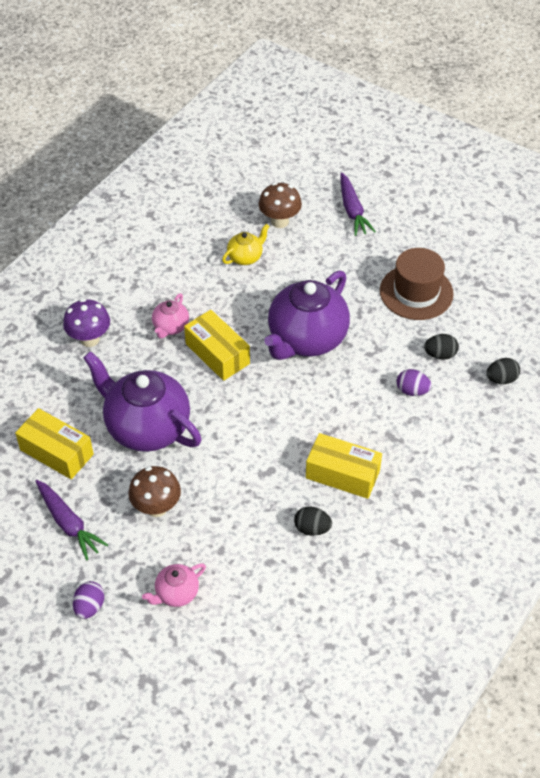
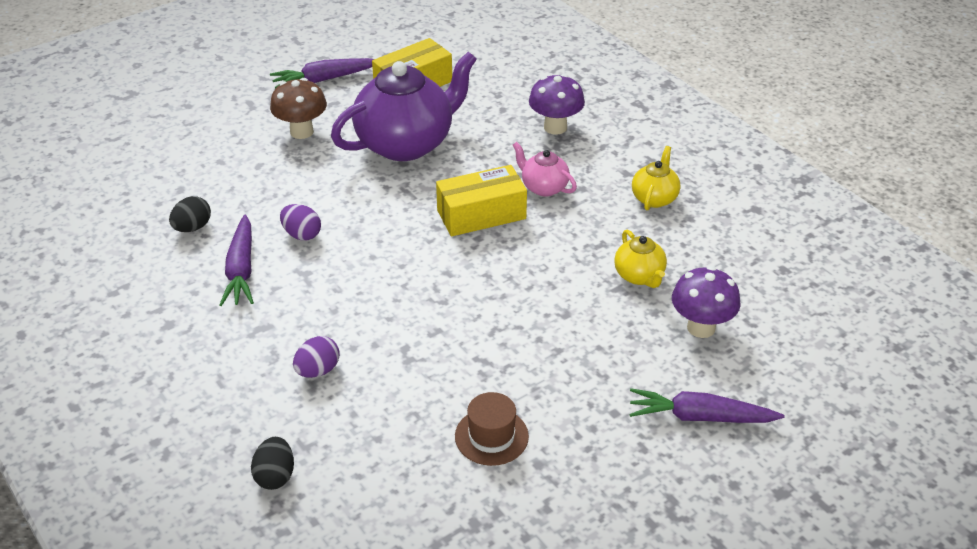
camera: 110 degrees right, 10 degrees down
(89, 607) = (227, 77): purple egg -> purple egg (302, 234)
(159, 265) = (654, 198): none -> yellow teapot
(176, 593) = (197, 125): pink teapot -> none
(279, 221) = (701, 327): brown mushroom -> purple mushroom
(306, 339) = (463, 295): purple teapot -> none
(342, 474) = (241, 270): yellow box -> purple carrot
(416, 292) = (491, 436): brown hat -> brown hat, size x0.61
(440, 355) = (360, 422): black egg -> none

